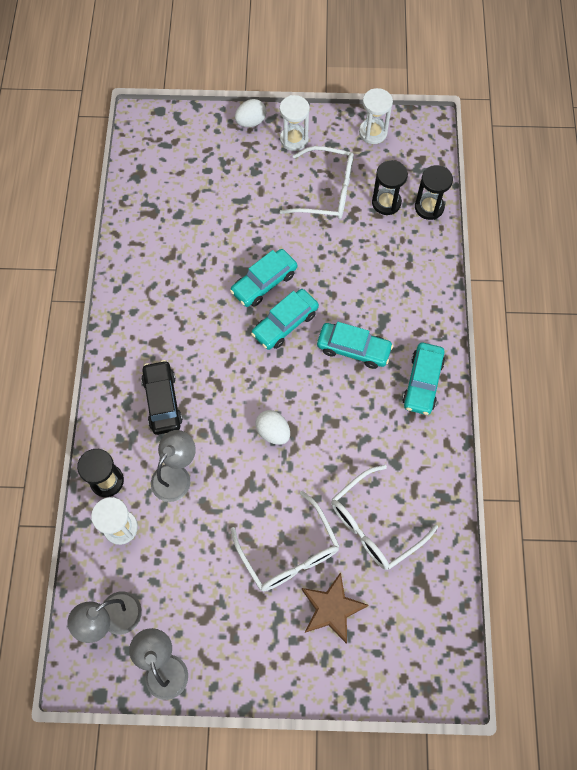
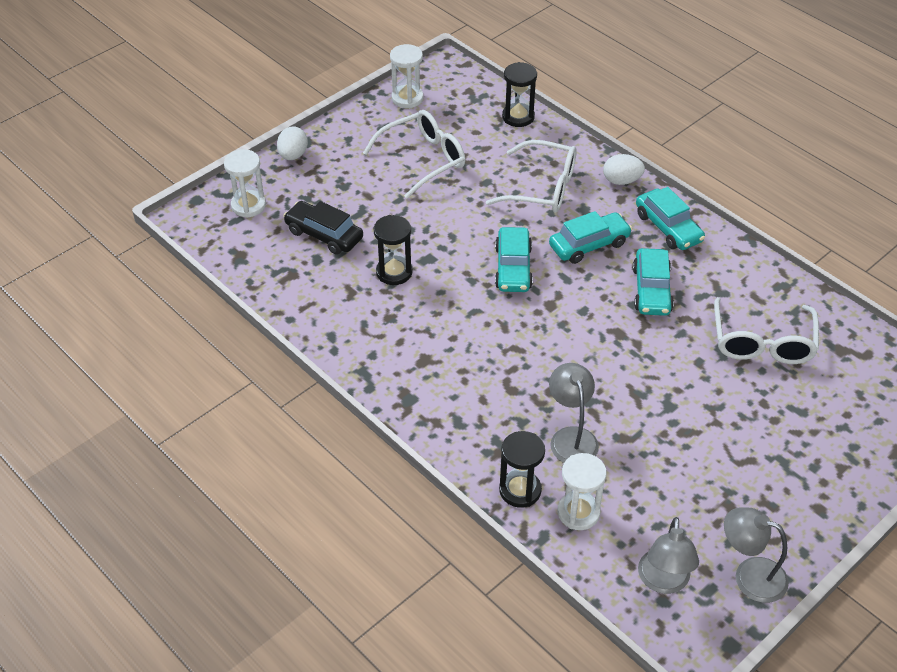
camera: 45 degrees left, 20 degrees down
(162, 401) = (487, 396): black car -> black car (324, 235)
(264, 282) = (457, 253): turquoise car -> turquoise car (651, 290)
(273, 432) = (606, 345): white egg -> white egg (621, 181)
(289, 552) = (730, 413): white glasses -> white glasses (543, 188)
(294, 139) = (347, 143): white hourglass -> white hourglass (248, 205)
(332, 609) = (811, 421): brown star -> none
(386, 203) = (481, 135): black hourglass -> black hourglass (394, 272)

